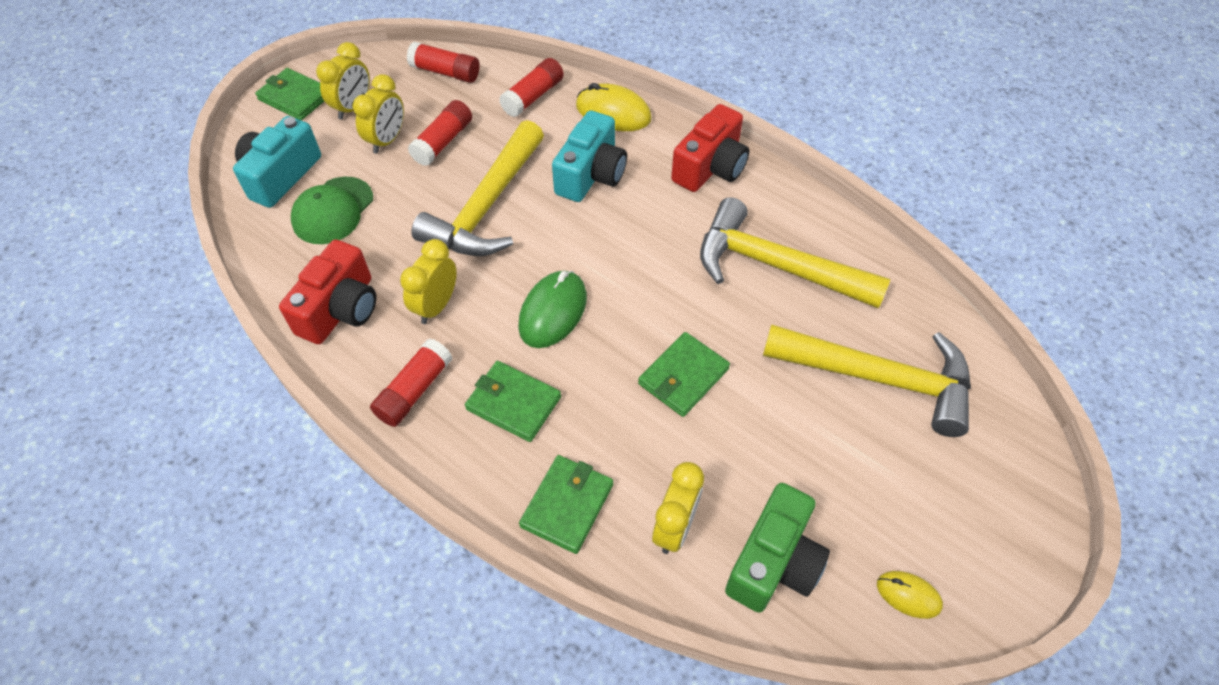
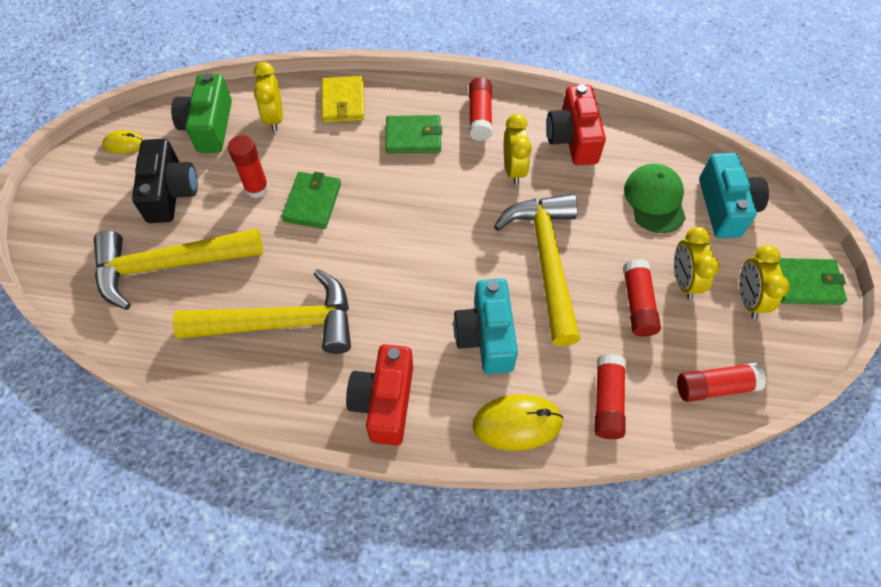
camera: 150 degrees right, 5 degrees up
(553, 312) = (431, 203): green mouse -> none
(567, 505) = (343, 102): green wallet -> yellow wallet
(742, 427) = (257, 188): none -> red glue stick
(856, 476) = (170, 193): none -> black camera

